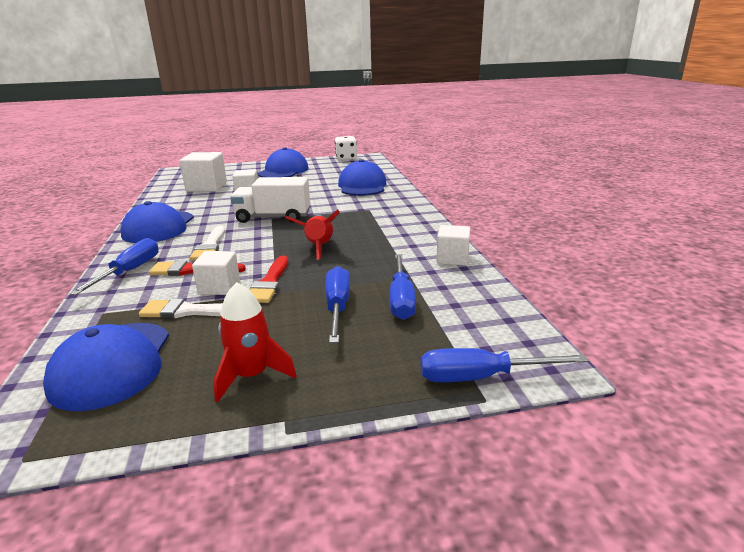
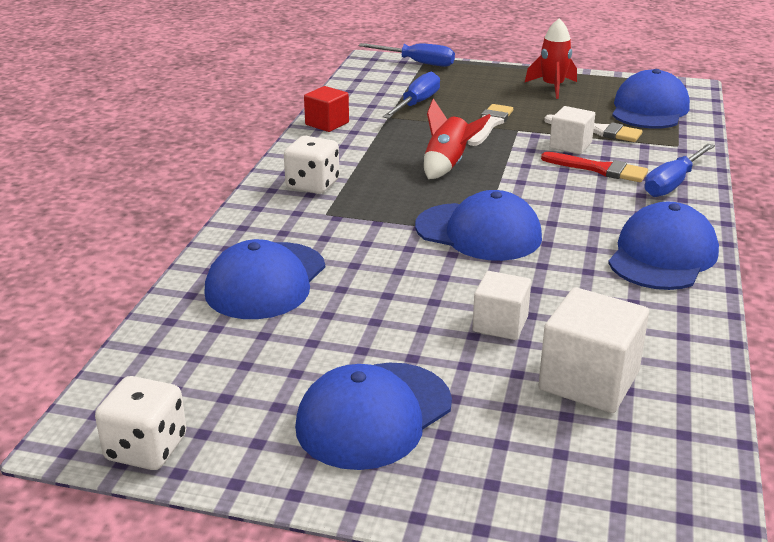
camera: 155 degrees left, 5 degrees up
(210, 246) = (579, 198): white brush -> white brush (489, 124)
(269, 283) = (520, 139): red brush -> none
(273, 217) = (478, 232): white truck -> blue cap
(337, 307) = (472, 109): blue screwdriver -> none
(396, 219) = (312, 185): none -> white dice
(452, 258) = (327, 123): white cube -> red cube

